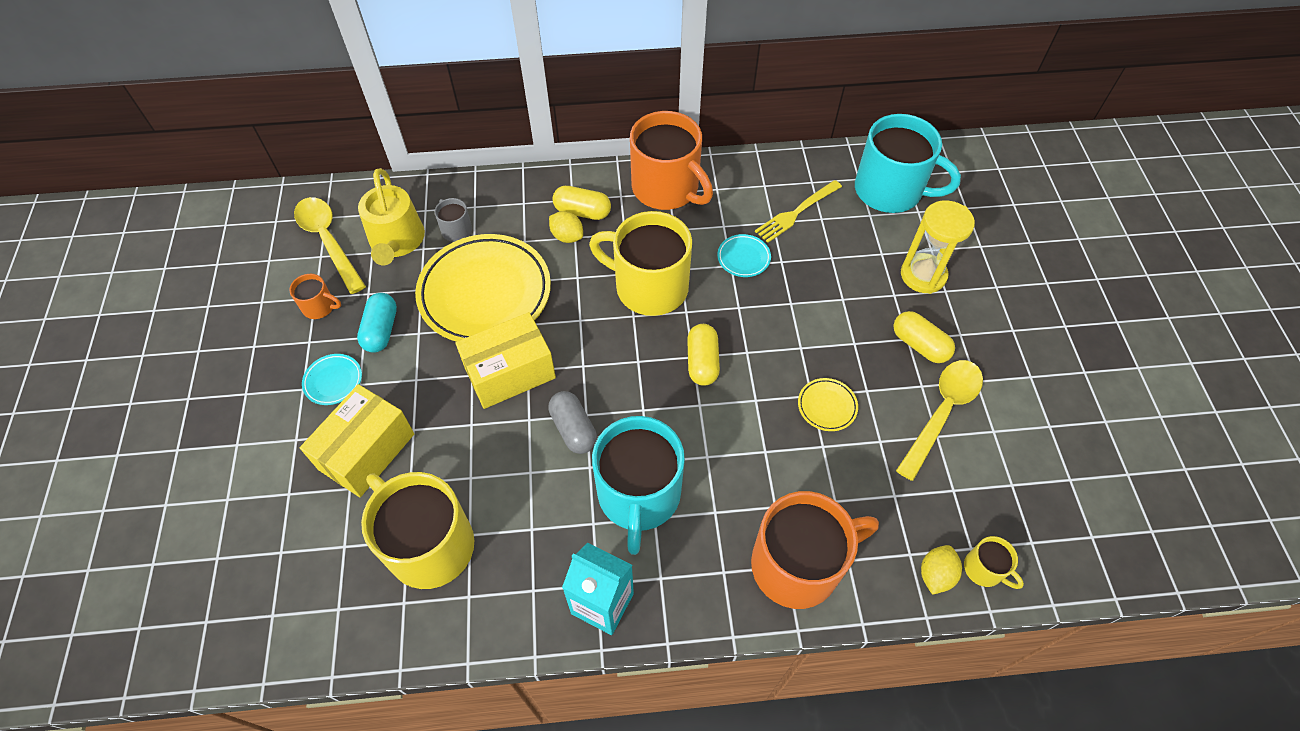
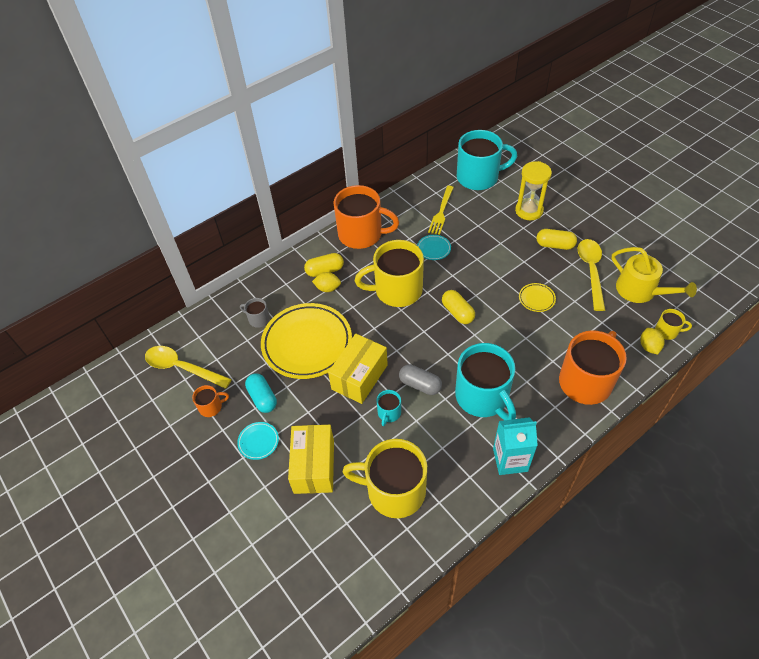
camera: 30 degrees left, 5 degrees down
(396, 241) = (227, 345): yellow watering can -> yellow watering can (640, 291)
(506, 441) = (389, 413): none -> turquoise mug

